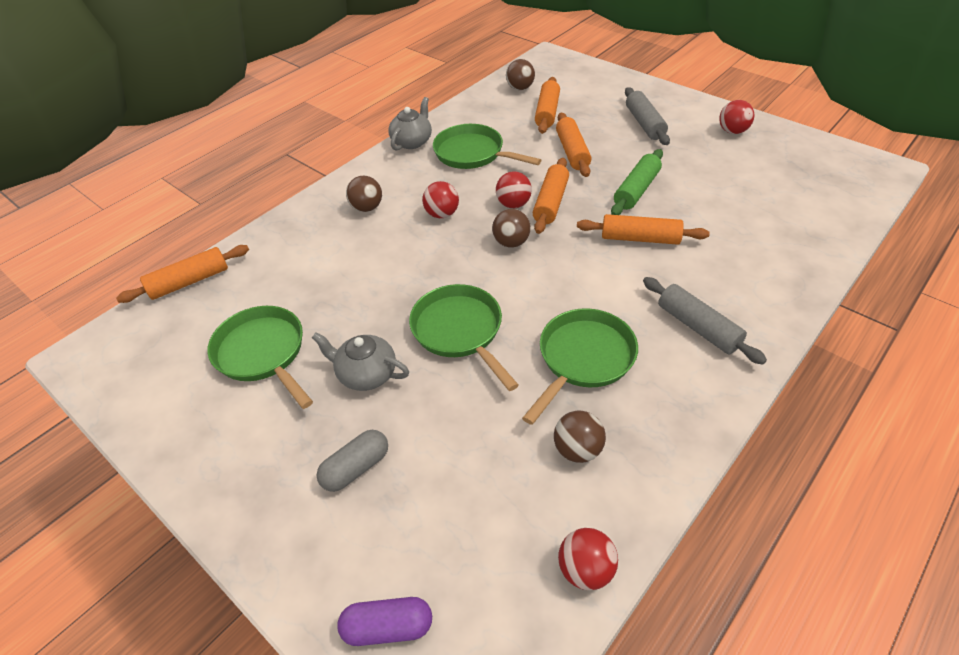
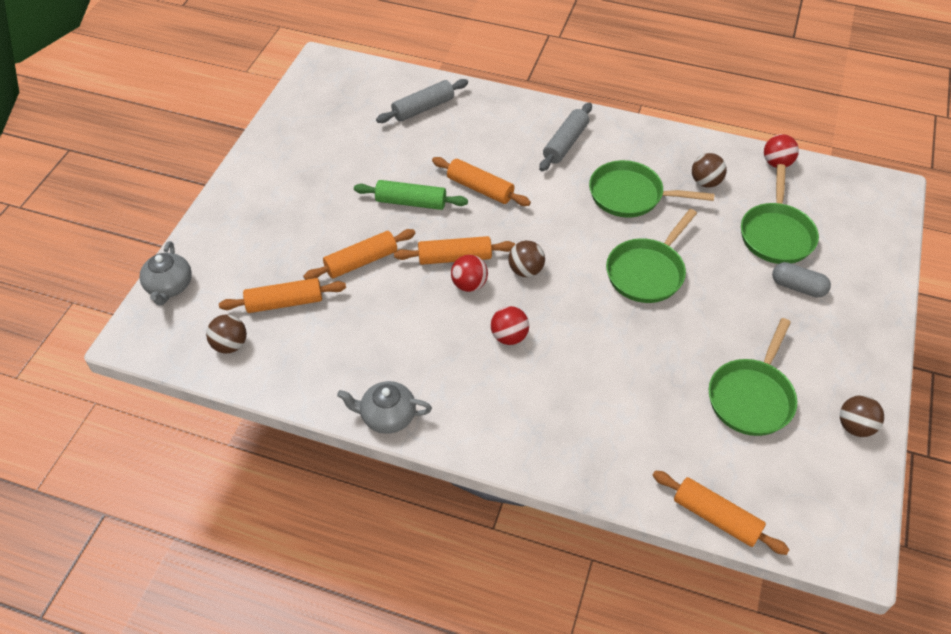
camera: 115 degrees left, 5 degrees up
(366, 374) = (724, 315): grey teapot -> grey teapot (169, 286)
(367, 208) = (528, 407): brown ball -> brown ball (855, 426)
(388, 627) = (869, 232): purple capsule -> none
(473, 154) = (393, 346): green pan -> green pan (776, 234)
(640, 238) = (480, 188): orange rolling pin -> orange rolling pin turned 45 degrees counterclockwise
(644, 123) = (288, 216): grey rolling pin -> grey rolling pin (423, 108)
(732, 131) = (286, 152): red ball -> none

